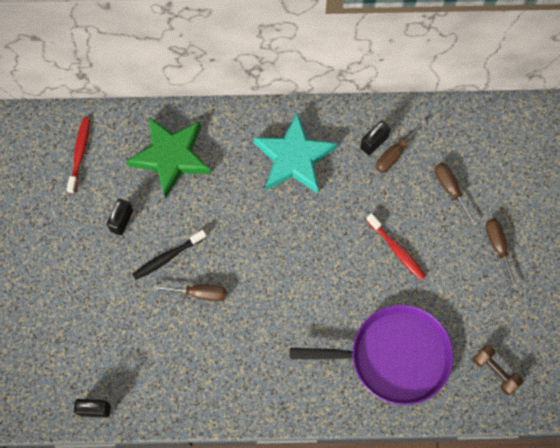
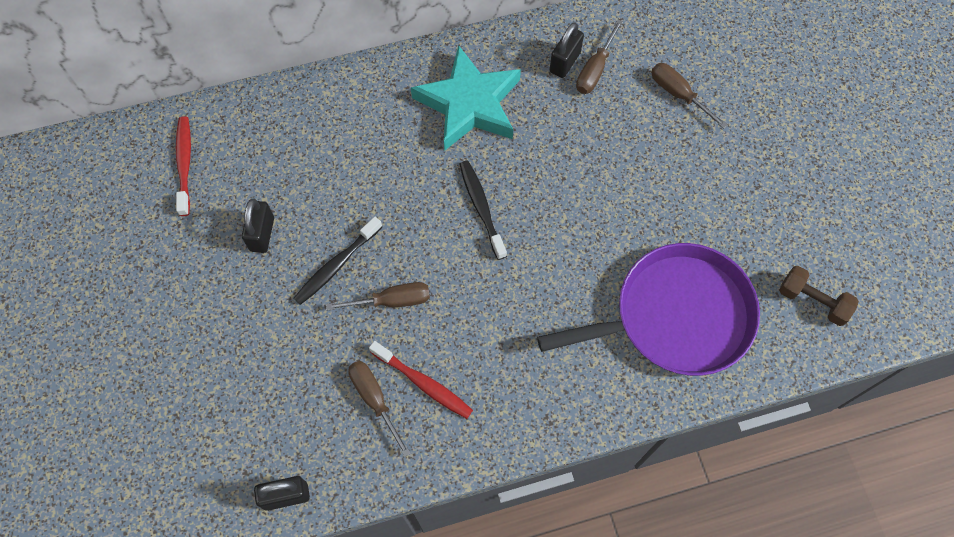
camera: 15 degrees left, 5 degrees down
(171, 157) = (308, 139): green star -> none
(280, 241) = (481, 208): none -> black toothbrush
(396, 250) = (635, 182): red toothbrush -> red toothbrush (423, 383)
(498, 247) = (761, 148): brown screwdriver -> brown screwdriver (375, 400)

